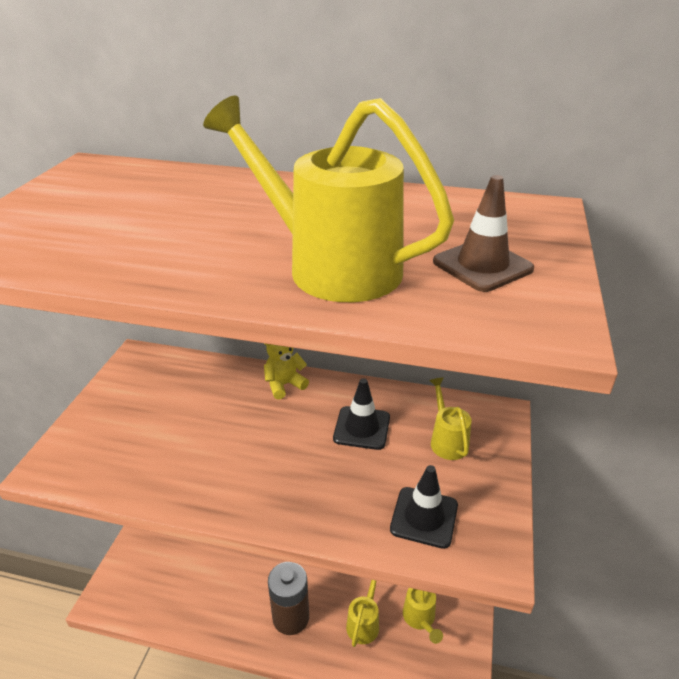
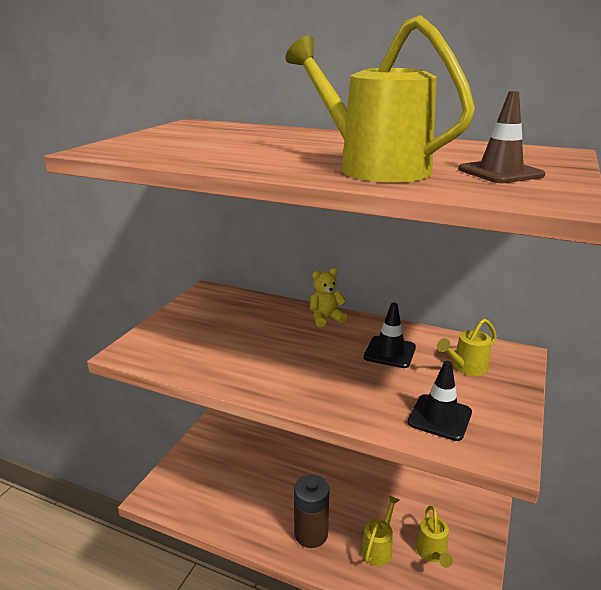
camera: 10 degrees right, 10 degrees down
(447, 440) = (466, 368): yellow watering can -> yellow watering can turned 120 degrees counterclockwise

